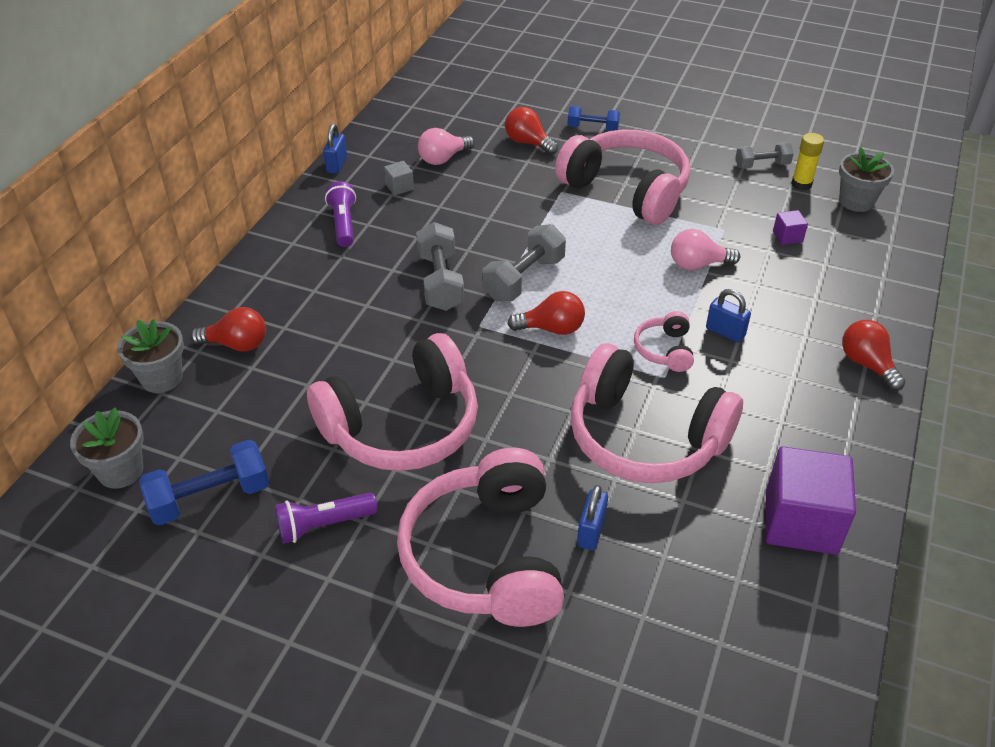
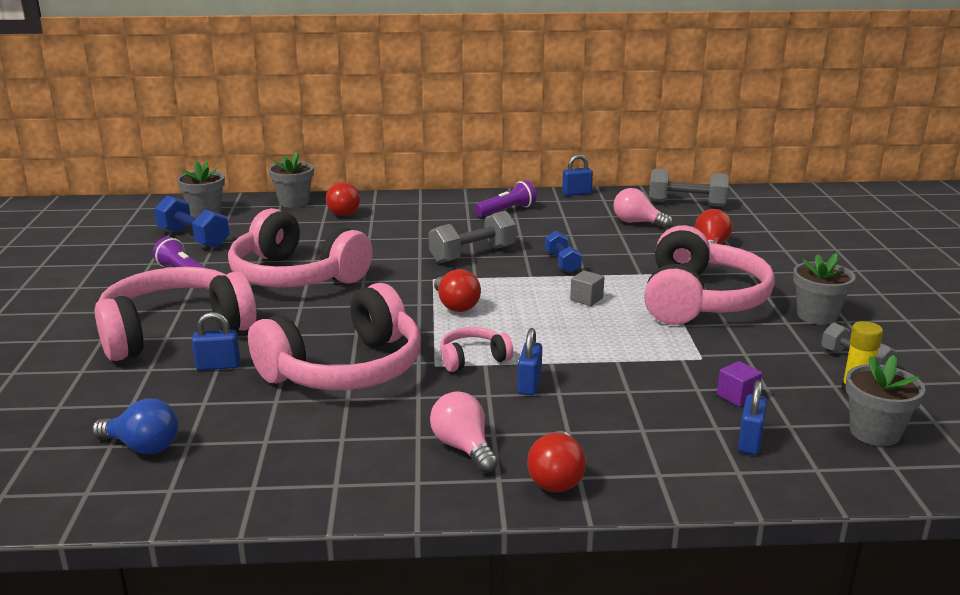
camera: 65 degrees right, 20 degrees down
(399, 187) = (577, 217): grey cube -> grey cube (586, 299)
(524, 279) = (511, 282): grey dumbbell -> grey dumbbell (686, 204)
(592, 128) = (780, 267): blue dumbbell -> blue dumbbell (562, 263)
(644, 437) = (345, 369): pink headphones -> pink headphones turned 135 degrees counterclockwise
(685, 149) = (817, 316): none -> grey flower pot
(697, 264) = (623, 354): pink light bulb -> pink light bulb (463, 448)
(733, 616) = (142, 447): none -> blue light bulb
(801, 522) = (278, 467): purple cube -> none
(849, 257) = (750, 441): none -> blue padlock
(867, 364) = (556, 478): red light bulb -> red light bulb turned 150 degrees clockwise

